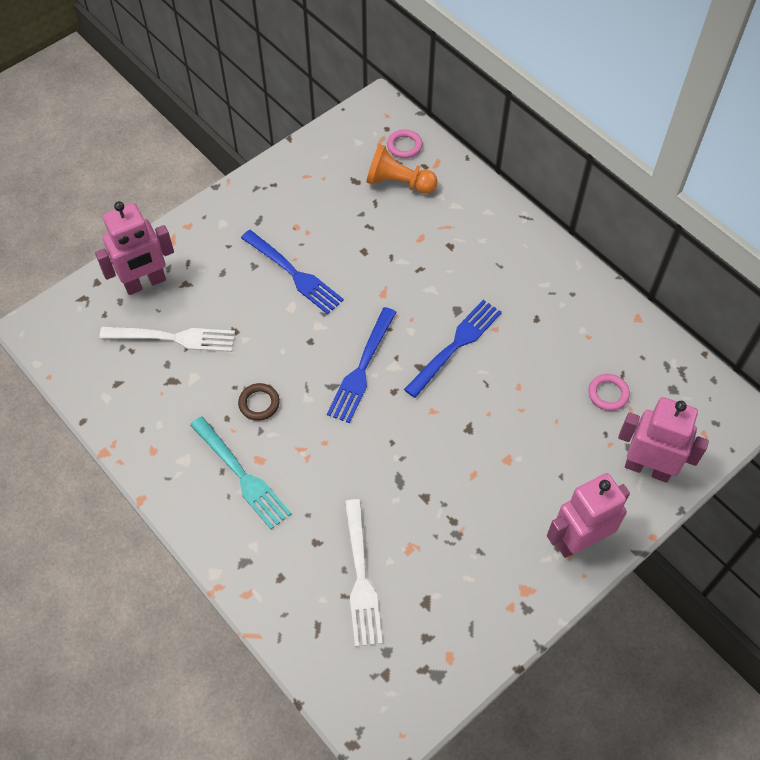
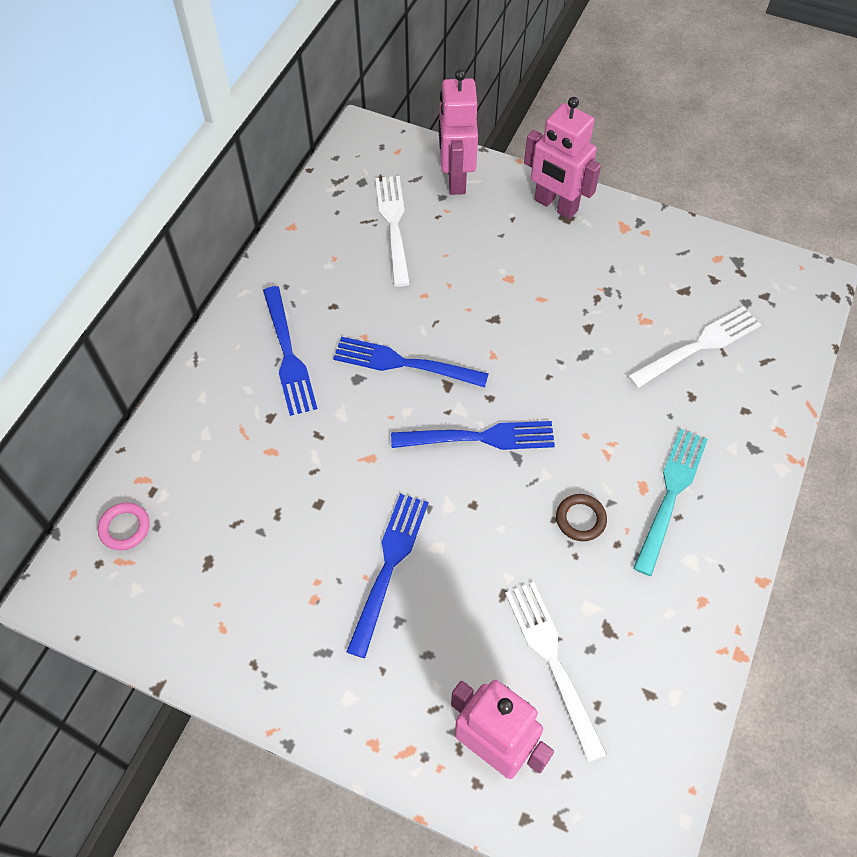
camera: 115 degrees left, 0 degrees up
(398, 183) = (192, 509): orange pawn -> none
(501, 273) = (288, 354): none -> blue fork
(608, 394) = (393, 225): pink ring -> white fork

